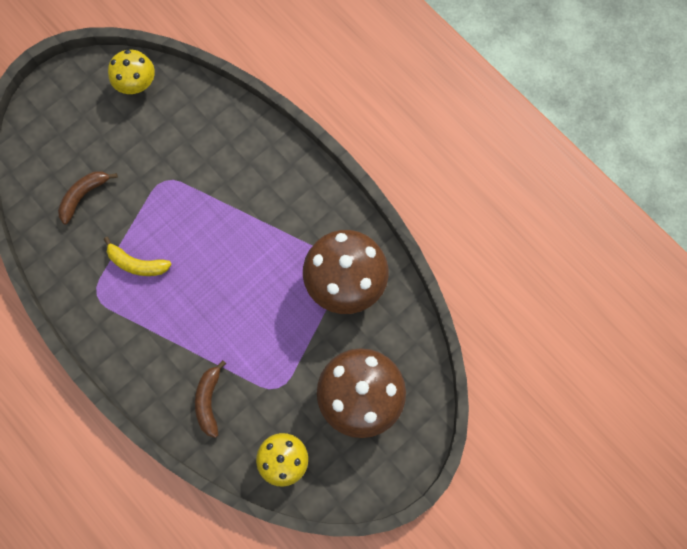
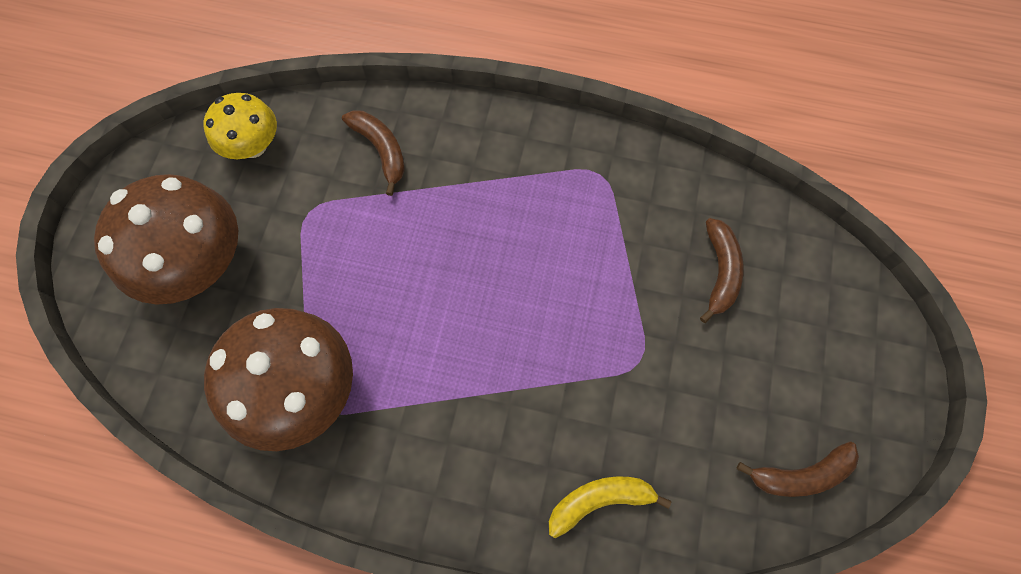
camera: 145 degrees right, 5 degrees down
(136, 83) = (800, 474): yellow mushroom -> brown banana
(137, 263) = (584, 237): yellow banana -> yellow banana (600, 501)

